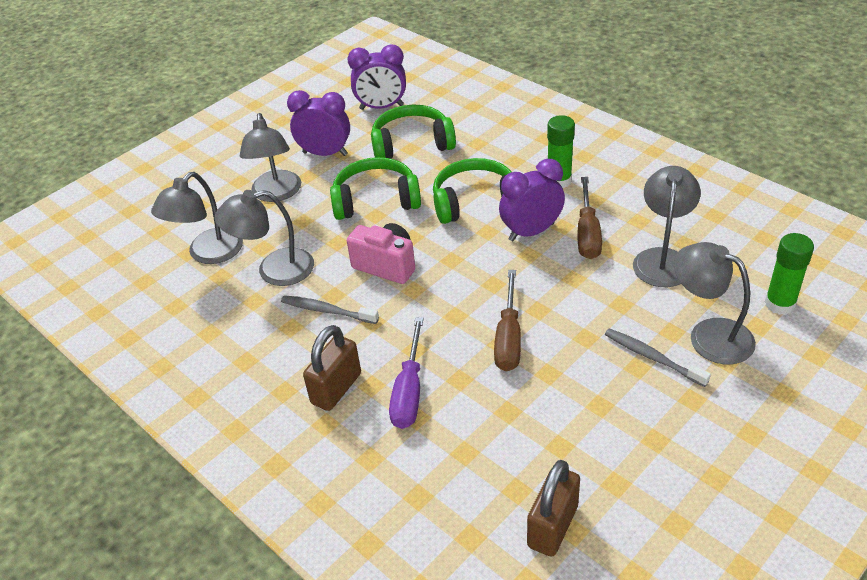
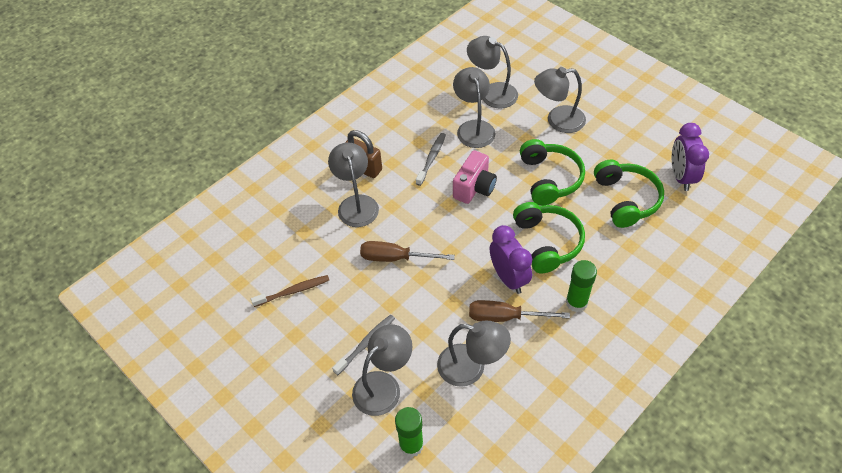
camera: 90 degrees right, 10 degrees up
(325, 153) = (610, 144): purple clock -> none
(409, 391) = (356, 204): purple screwdriver -> grey lamp
(552, 526) = (244, 273): brown padlock -> none
(580, 452) = (293, 291): none -> brown toothbrush

